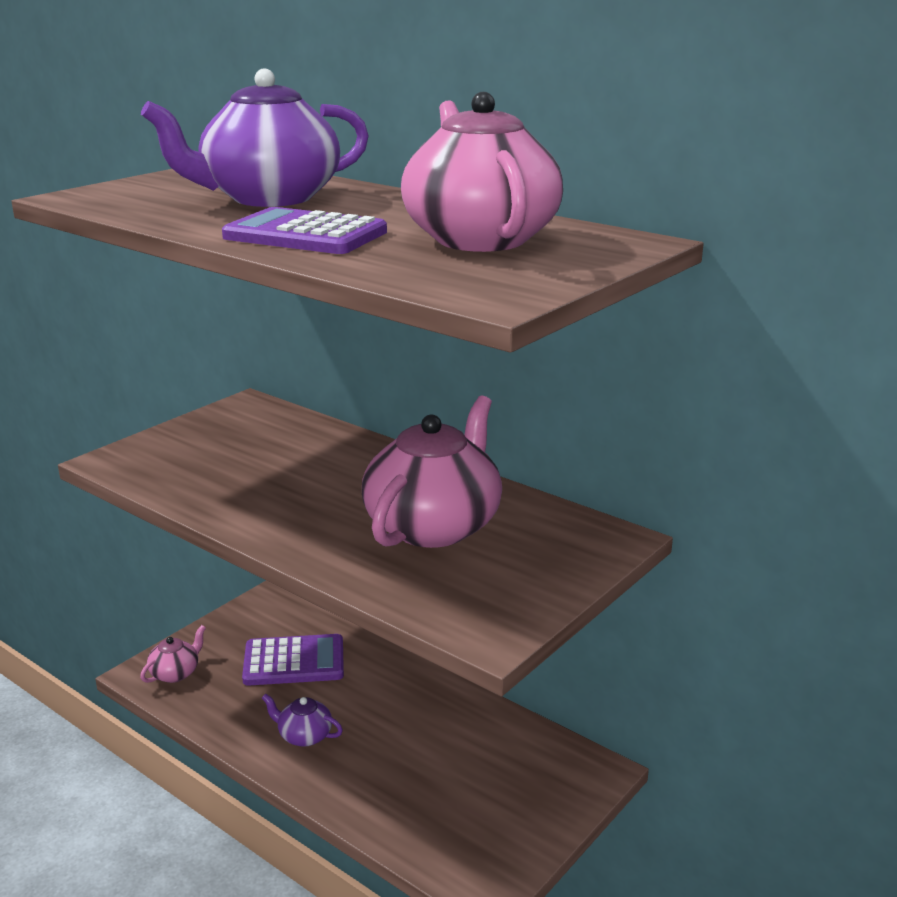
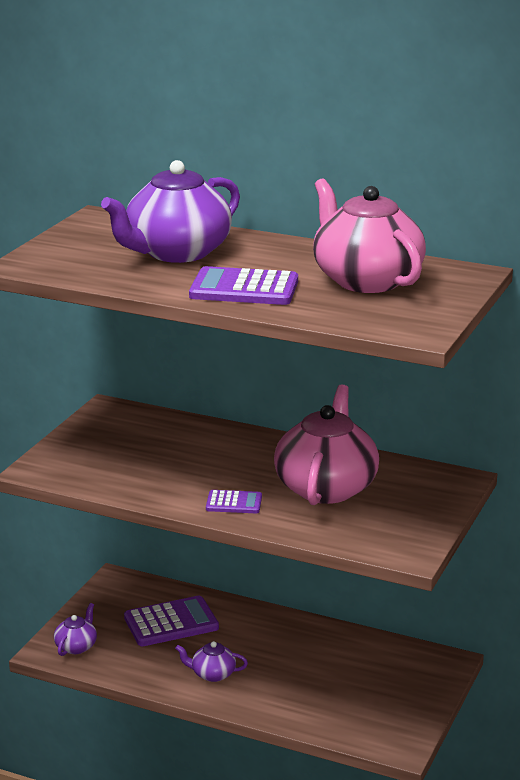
camera: 15 degrees left, 0 degrees up
(175, 673) = (76, 646): pink teapot -> purple teapot
(305, 530) = (234, 503): none -> purple calculator

